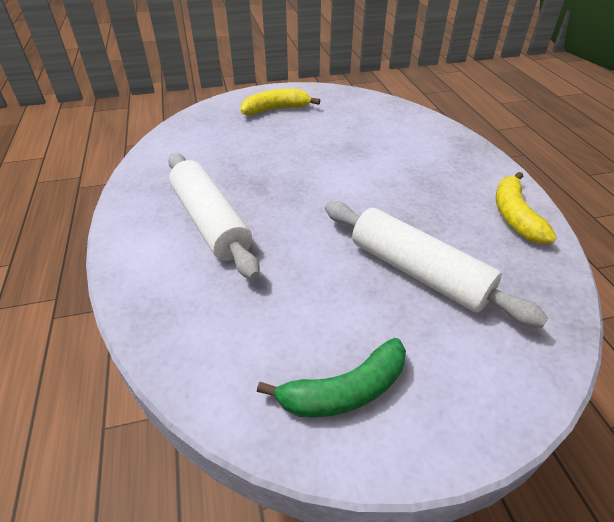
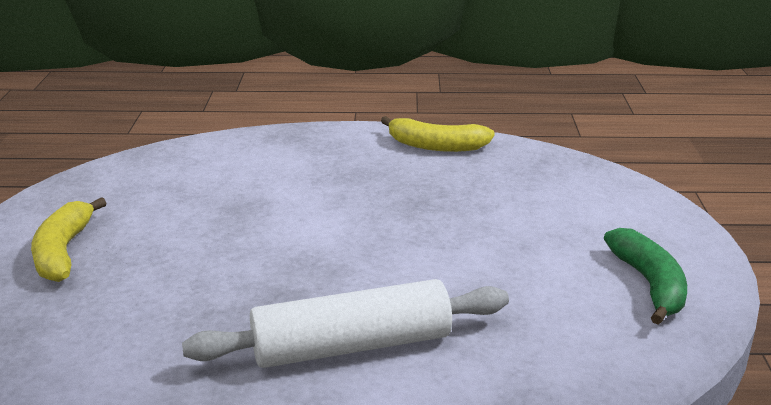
camera: 75 degrees left, 15 degrees down
(418, 272) = (502, 214): white rolling pin -> none

